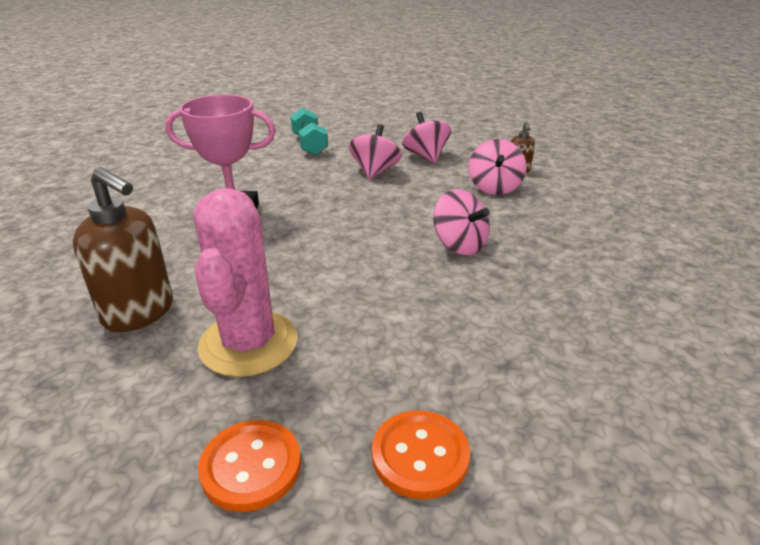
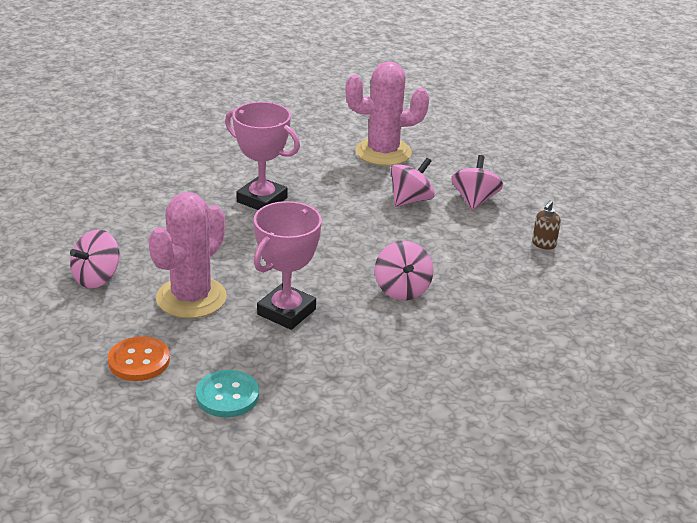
camera: 30 degrees right, 0 degrees up
(139, 312) = (144, 252): brown soap dispenser -> none
(309, 145) = (383, 152): turquoise dumbbell -> pink cactus
(375, 312) = (286, 312): none -> pink trophy
(420, 455) = (227, 396): orange button -> turquoise button
(494, 187) = (497, 253): pink spinning top -> pink spinning top (97, 278)

